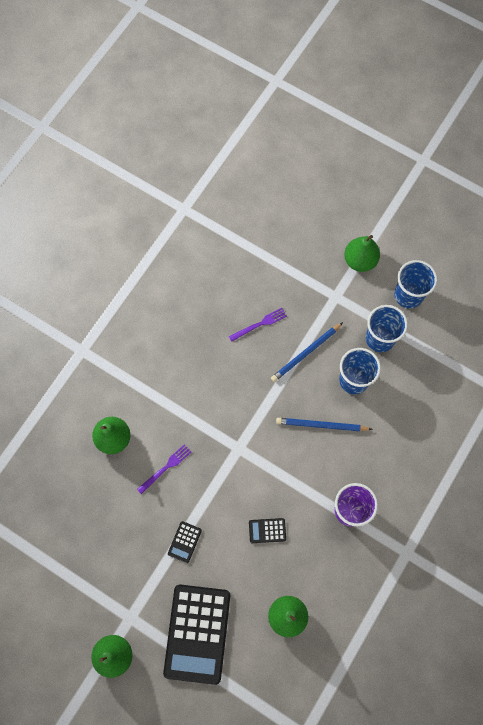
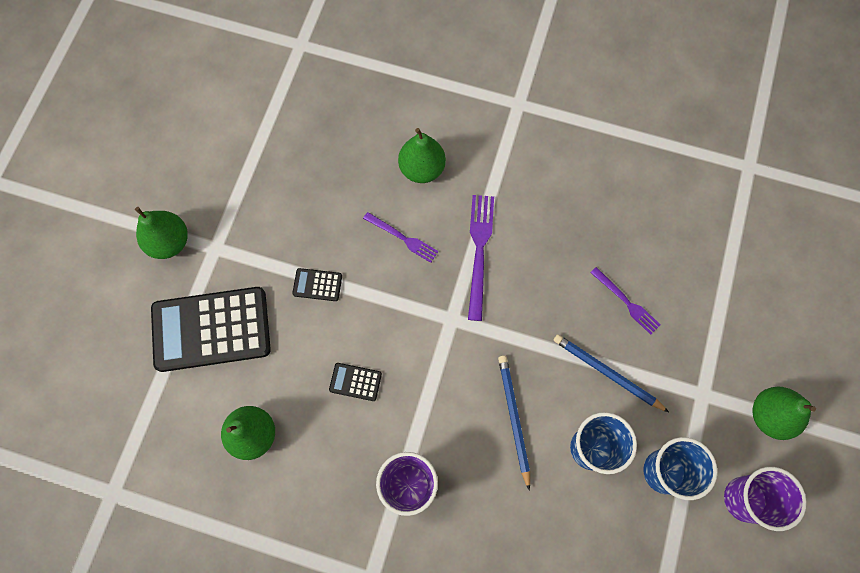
camera: 75 degrees right, 0 degrees up
(193, 414) = (479, 251): none -> purple fork
(267, 530) = (355, 382): black calculator -> black calculator turned 60 degrees counterclockwise
(408, 295) = (745, 499): blue cup -> purple cup

